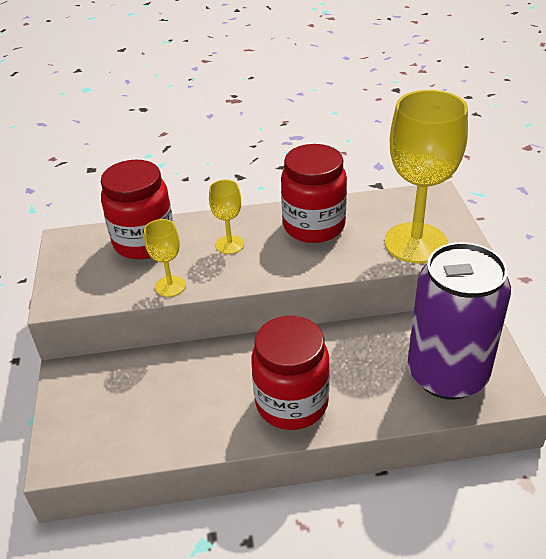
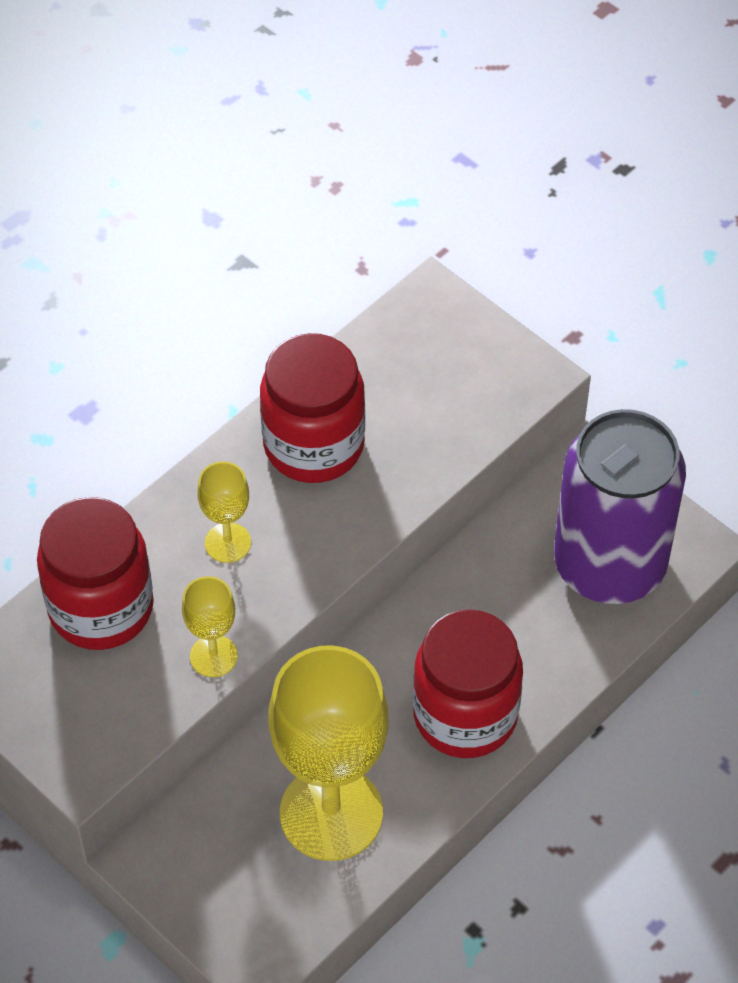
camera: 40 degrees left, 15 degrees up
(415, 243) = (468, 400): yellow goblet -> yellow goblet (331, 813)

